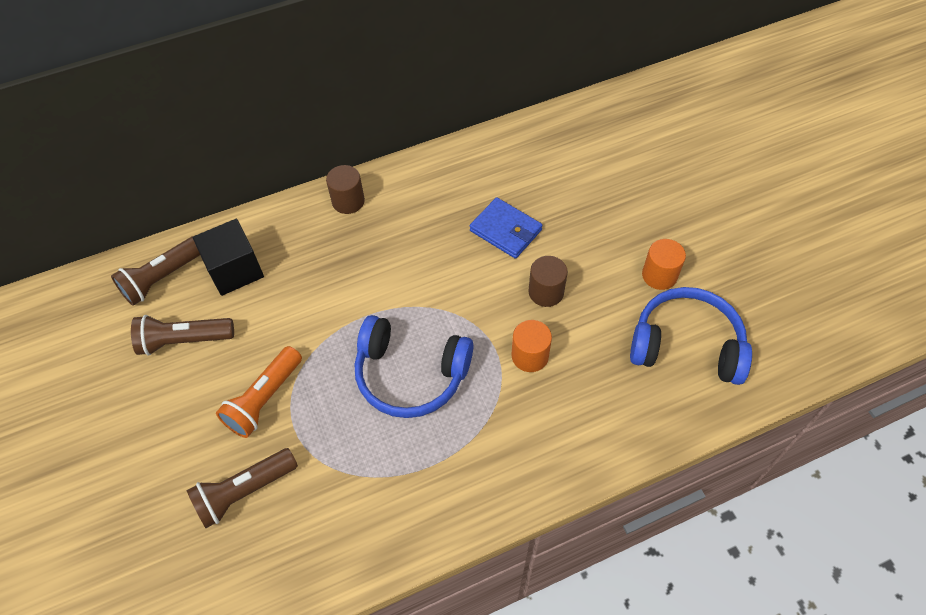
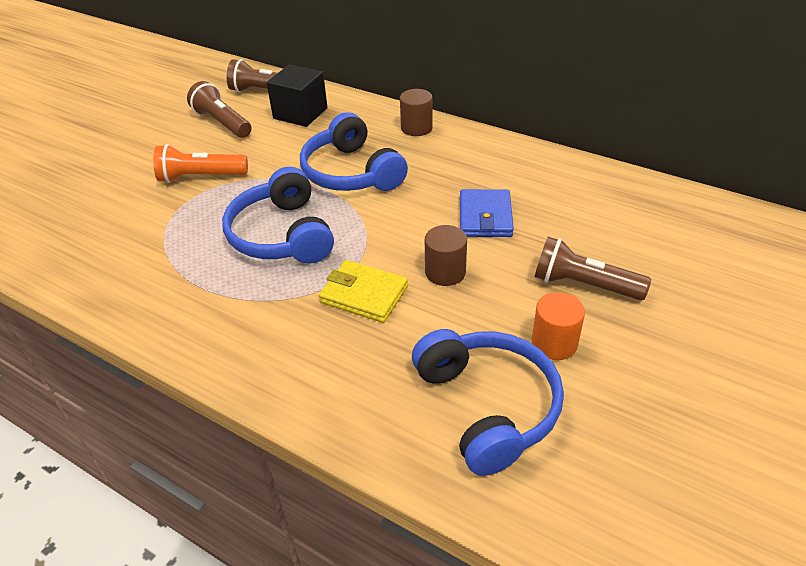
camera: 55 degrees right, 15 degrees down
(244, 492) = (115, 206): brown flashlight -> brown flashlight (583, 285)
(369, 281) = (351, 172): none -> blue headphones
(530, 356) = (364, 294): orange cylinder -> yellow wallet

